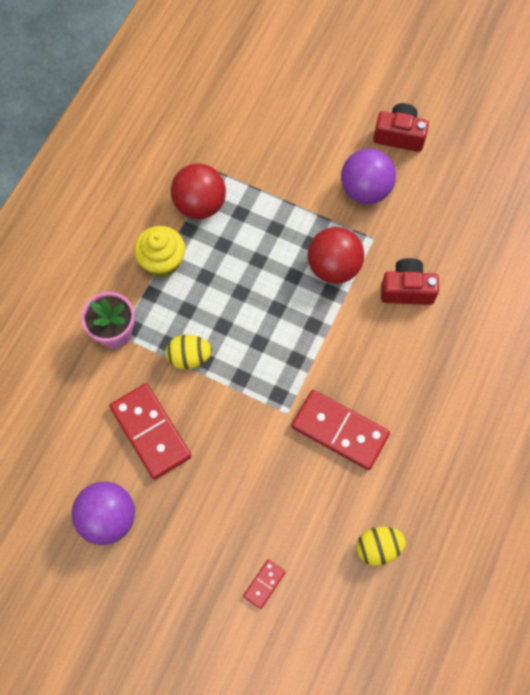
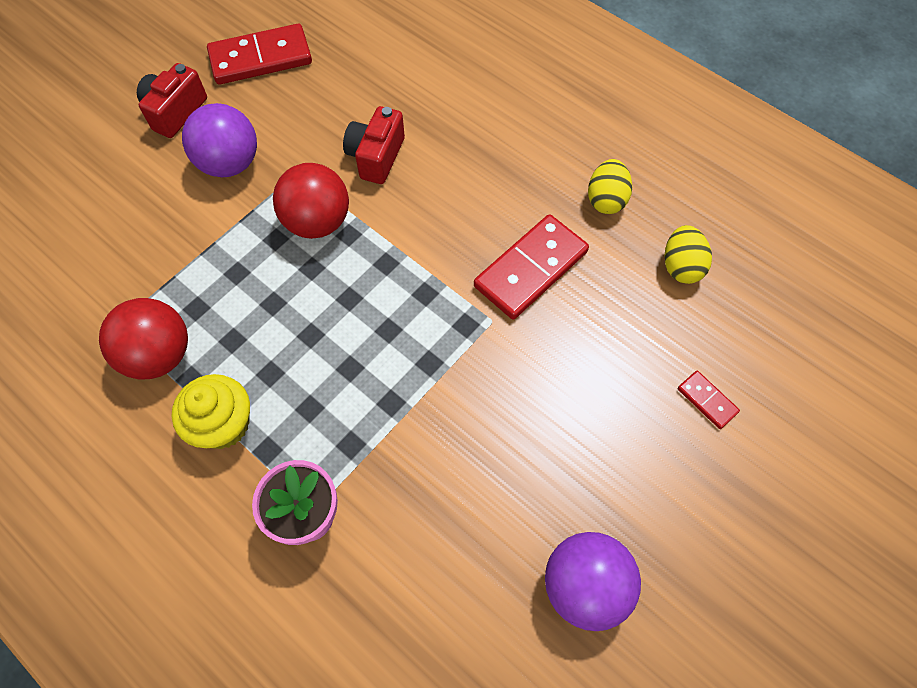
camera: 75 degrees left, 5 degrees down
(151, 432) = (473, 497): red domino -> red domino (261, 58)
(189, 357) = (380, 421): yellow egg -> yellow egg (606, 199)

